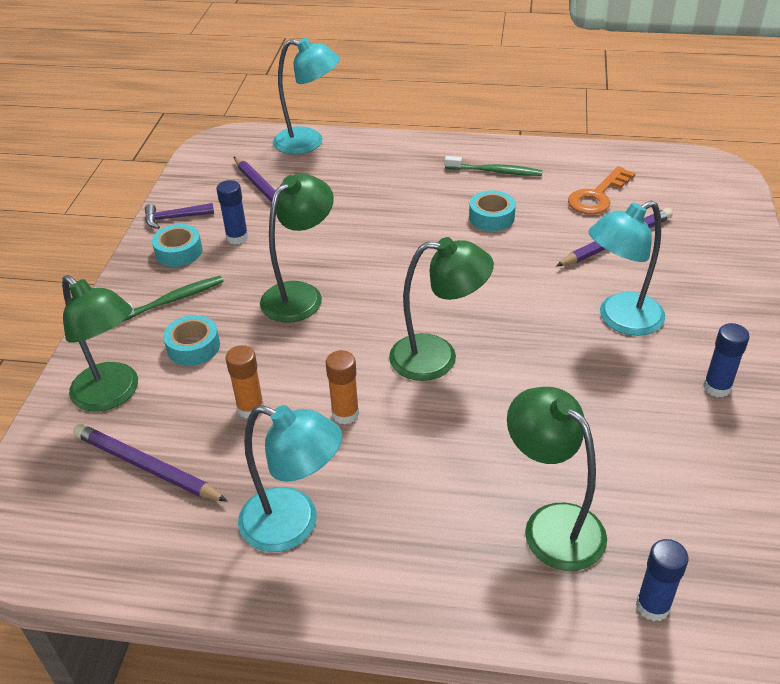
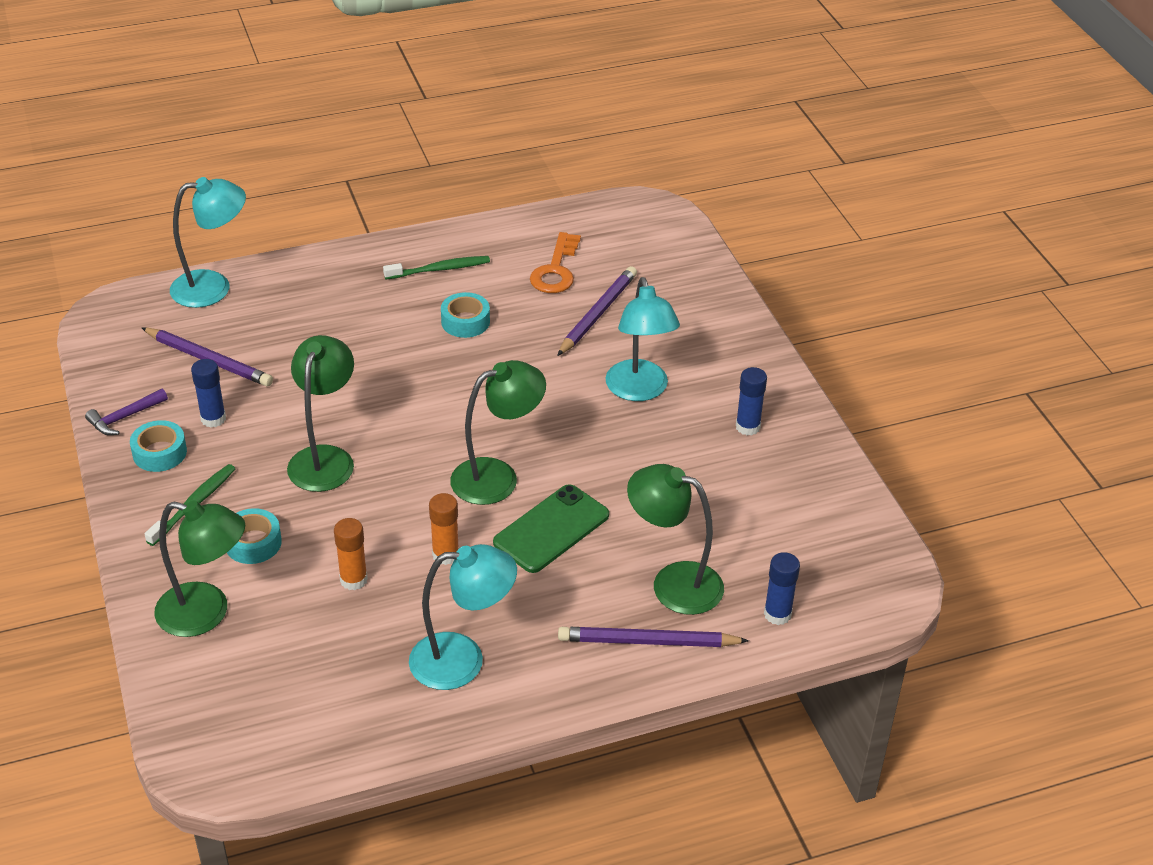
camera: 30 degrees left, 0 degrees up
(146, 467) = (292, 663): purple pencil -> purple pencil (648, 642)
(458, 423) = (551, 529): none -> green phone
(620, 319) = (639, 390): turquoise lamp -> turquoise lamp turned 45 degrees counterclockwise

